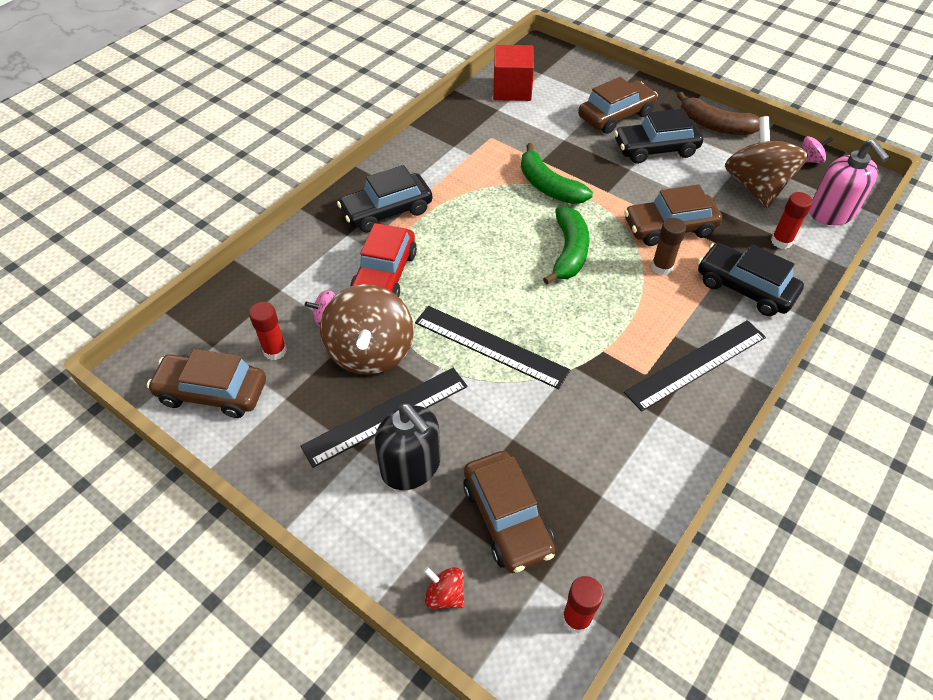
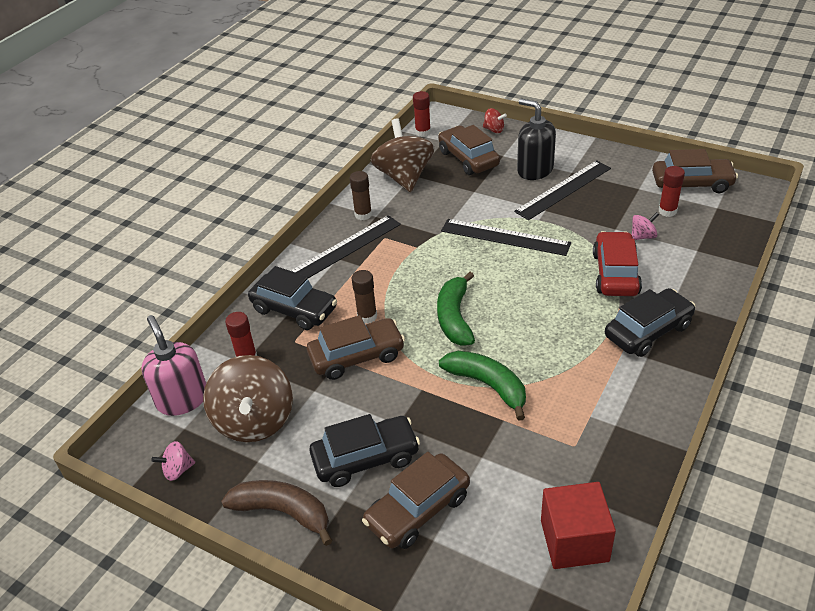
camera: 175 degrees right, 10 degrees down
(370, 352) = (595, 221): brown spinning top -> brown spinning top (404, 177)
(677, 421) = (363, 215): none -> brown glue stick

